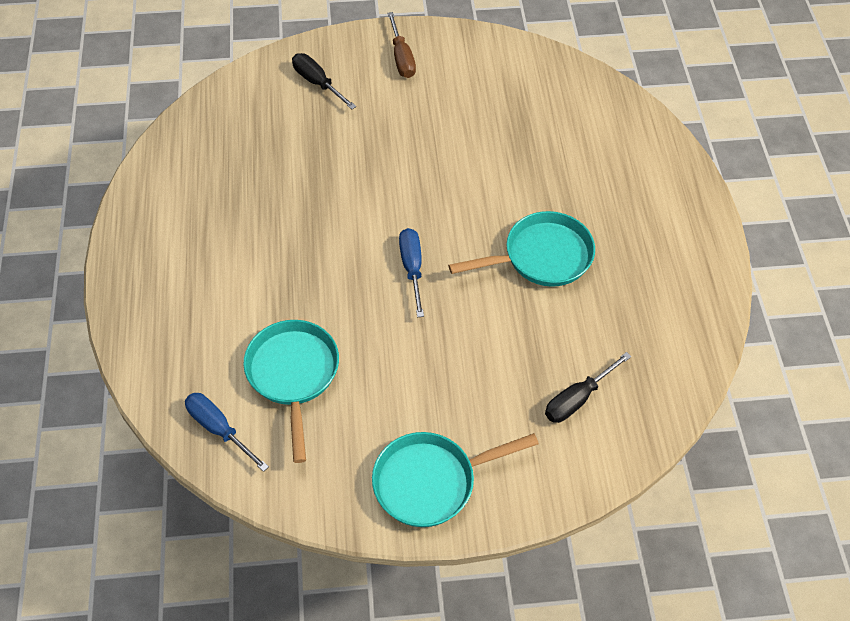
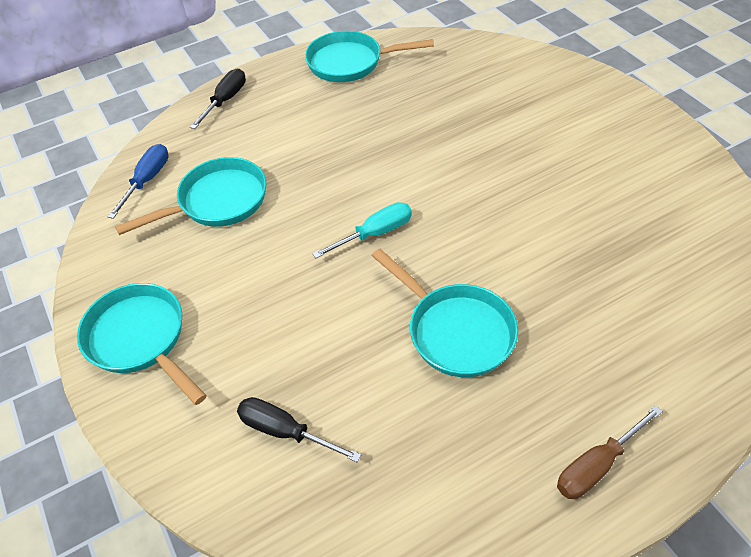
camera: 70 degrees right, 5 degrees down
(163, 200) = (350, 63): none -> turquoise pan
(317, 83) = (543, 90): black screwdriver -> black screwdriver (225, 100)
(401, 58) = (626, 128): brown screwdriver -> brown screwdriver (597, 465)
(412, 268) = (375, 234): blue screwdriver -> turquoise screwdriver

